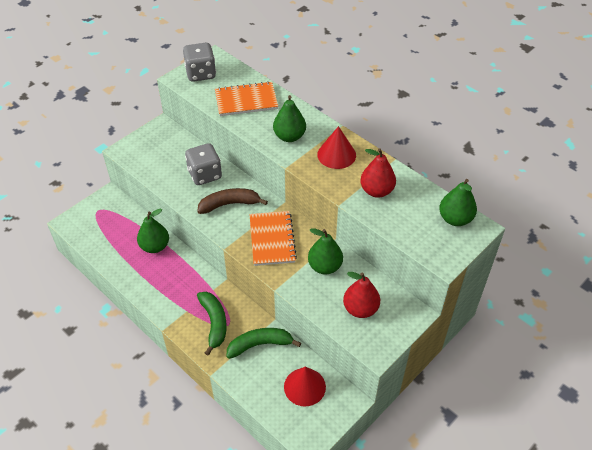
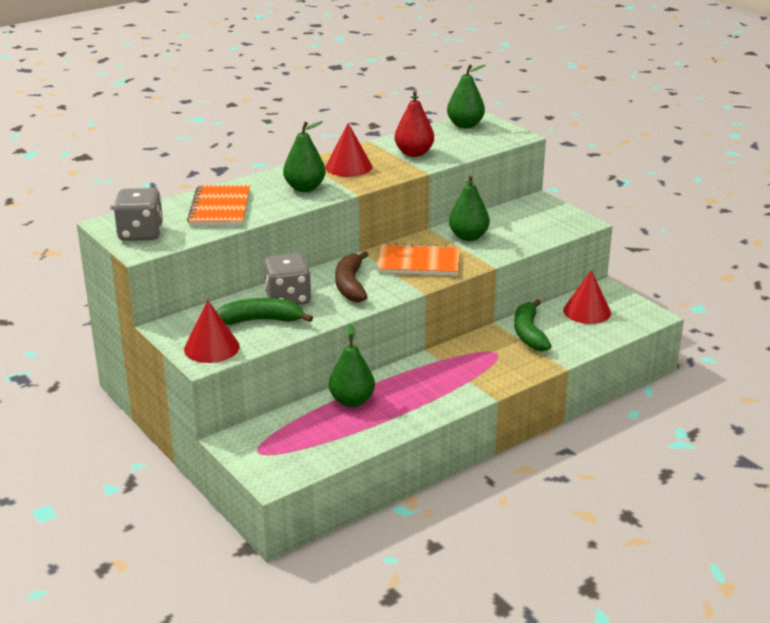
camera: 80 degrees left, 20 degrees down
(138, 151) = (211, 347): none -> red cone
(214, 323) = (492, 362): green banana -> green banana (261, 320)
(360, 309) = (530, 224): red pear -> none

